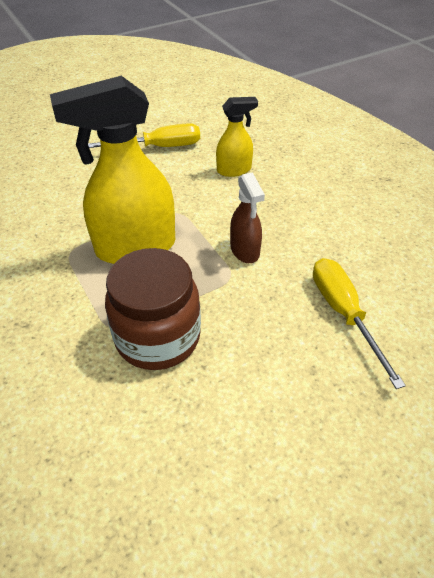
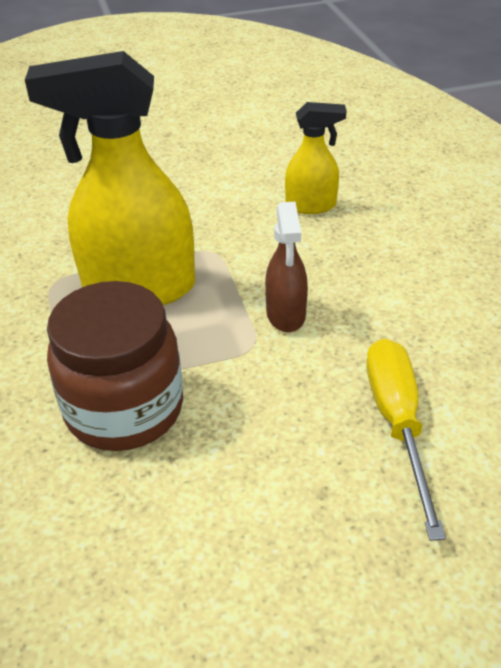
camera: 15 degrees right, 5 degrees down
(158, 147) = (218, 164): yellow screwdriver -> none

